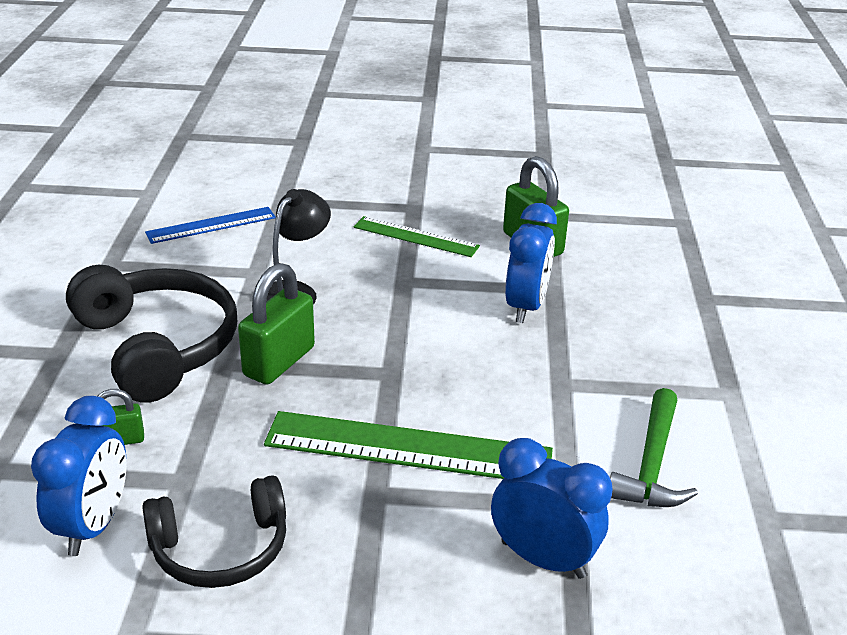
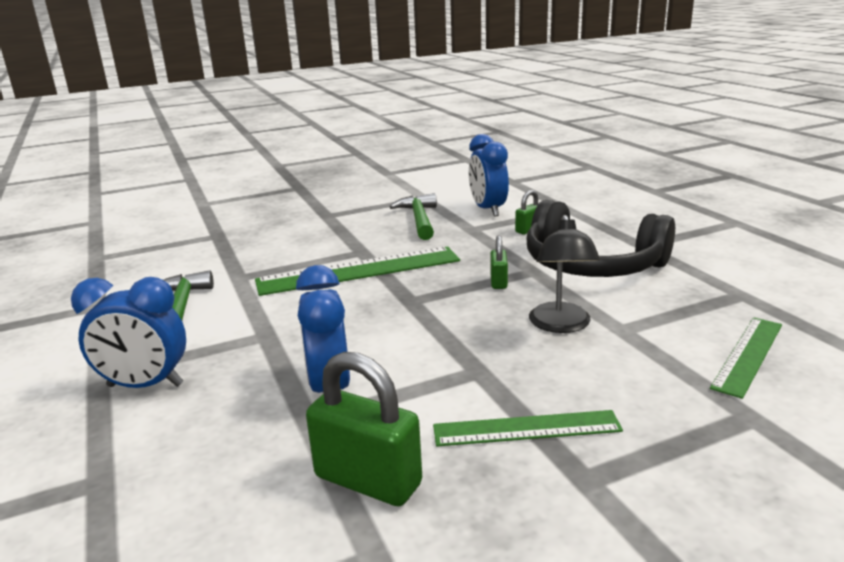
camera: 155 degrees right, 10 degrees down
(211, 225) = (748, 355): blue ruler -> green ruler
(221, 549) = (419, 219): black headphones -> green hammer
(279, 361) = (498, 282): green padlock -> green padlock, size x0.53
(543, 559) = (248, 256): blue clock -> blue clock (145, 385)

